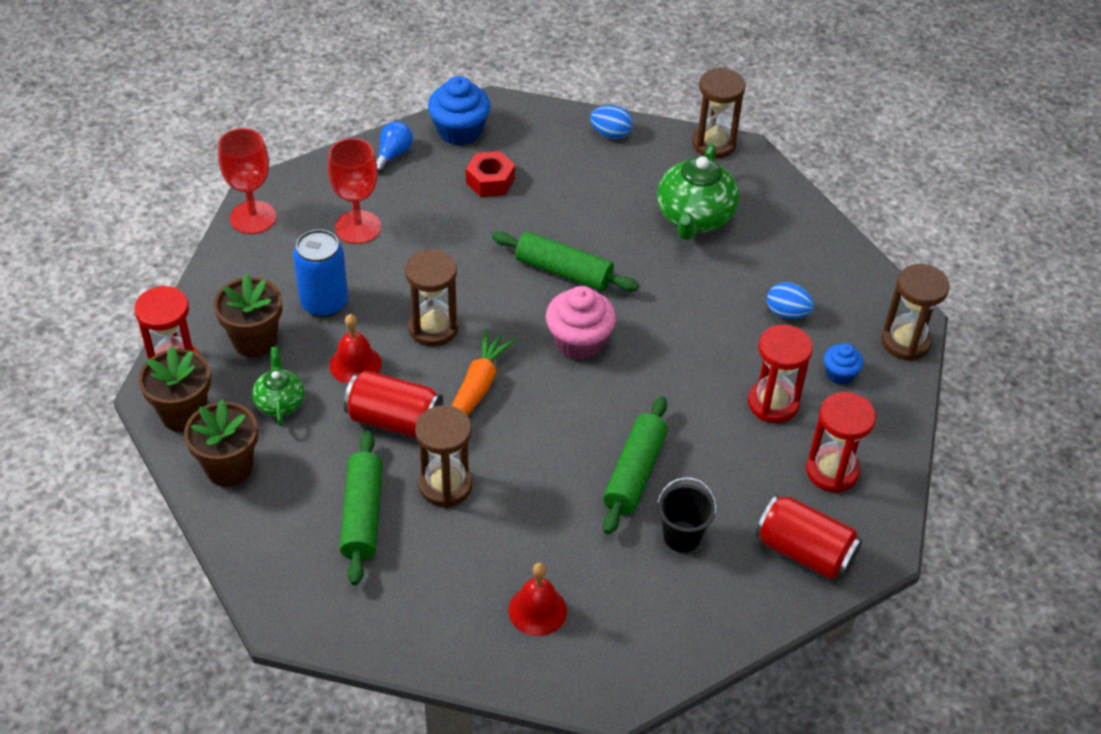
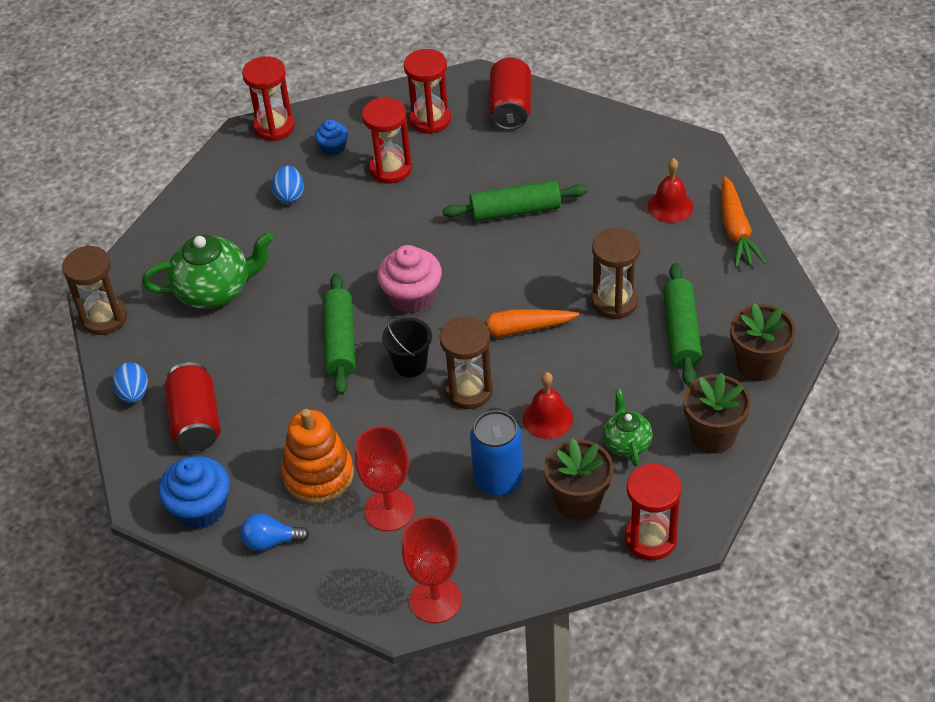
camera: 115 degrees left, 0 degrees up
(183, 413) = (691, 499): brown flower pot -> brown flower pot (758, 364)
(280, 403) = (626, 443): green teapot -> green teapot turned 120 degrees clockwise
(363, 515) = (681, 332): green rolling pin -> green rolling pin turned 60 degrees counterclockwise
(394, 420) = (582, 363): red can -> red can (196, 421)
(430, 202) = (318, 475): none -> orange stacking toy
(454, 648) = (736, 230): none -> orange carrot
(490, 181) = (259, 447): red nut -> none
(682, 536) = (549, 166): black bucket -> black bucket (410, 364)
(905, 342) = (274, 127): brown hourglass -> red hourglass

